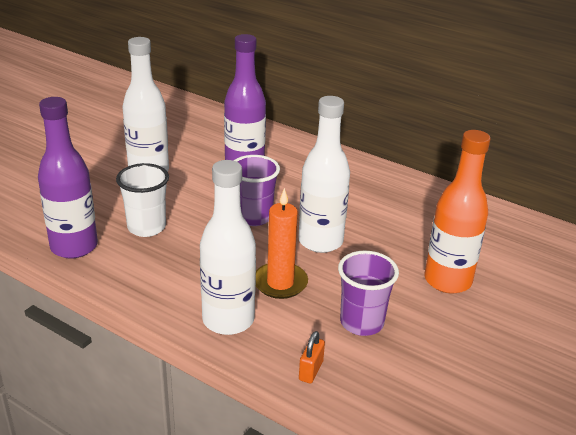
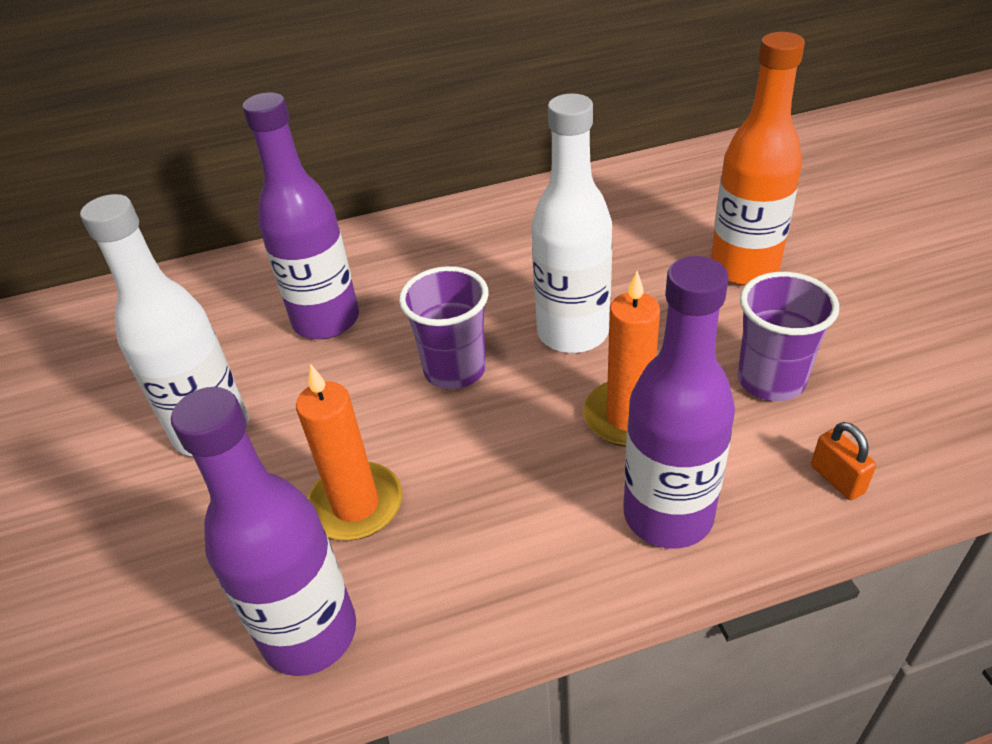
camera: 45 degrees left, 10 degrees up
(146, 227) = (356, 505): white cup -> orange candle
(228, 320) = (668, 515): white bottle -> purple bottle

